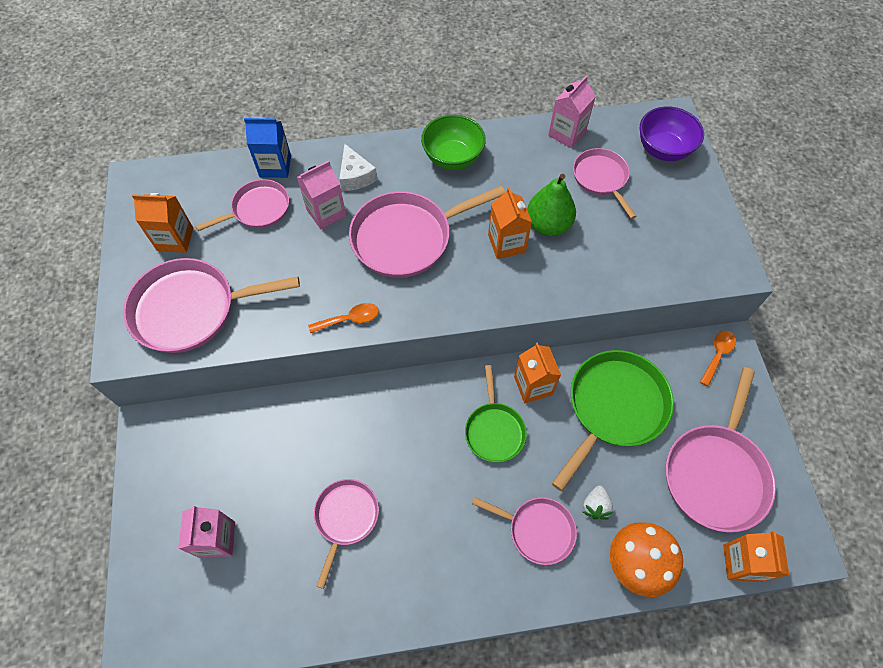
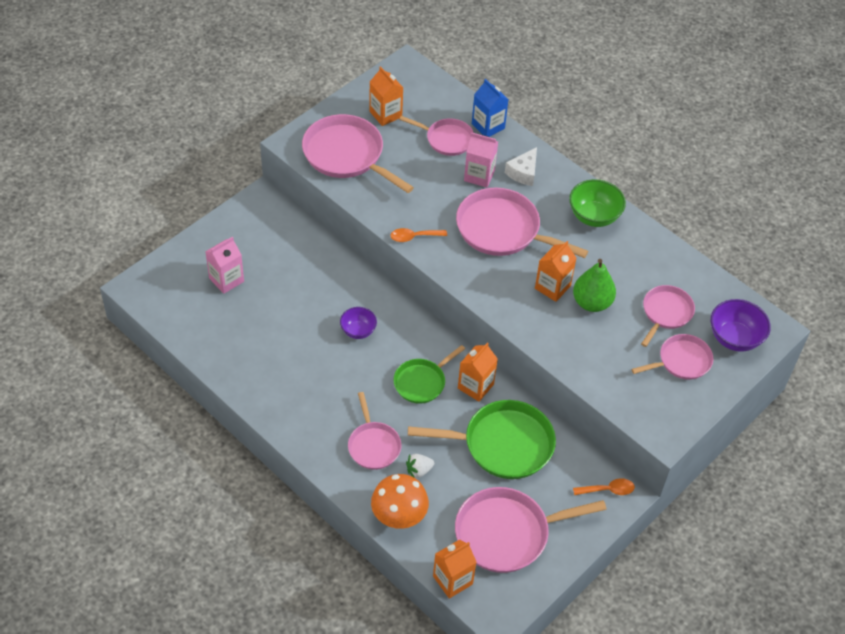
camera: 50 degrees right, 10 degrees down
(345, 518) = (293, 336): pink pan -> pink pan (681, 361)
(349, 319) = (414, 237): orange spoon -> orange spoon turned 135 degrees clockwise
(389, 448) = (358, 331): none -> purple bowl
(567, 133) = (686, 270): pink carton -> none

